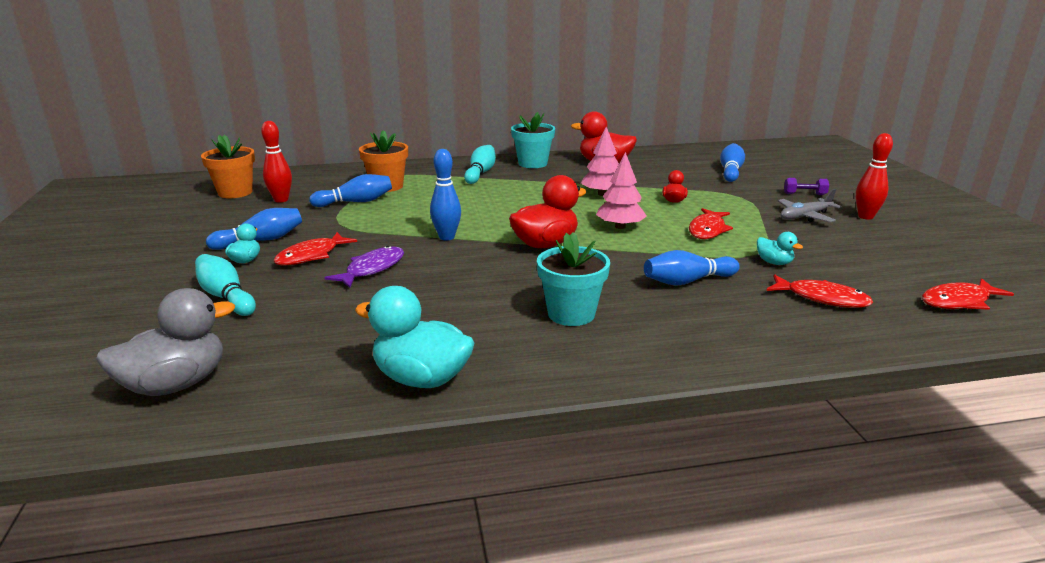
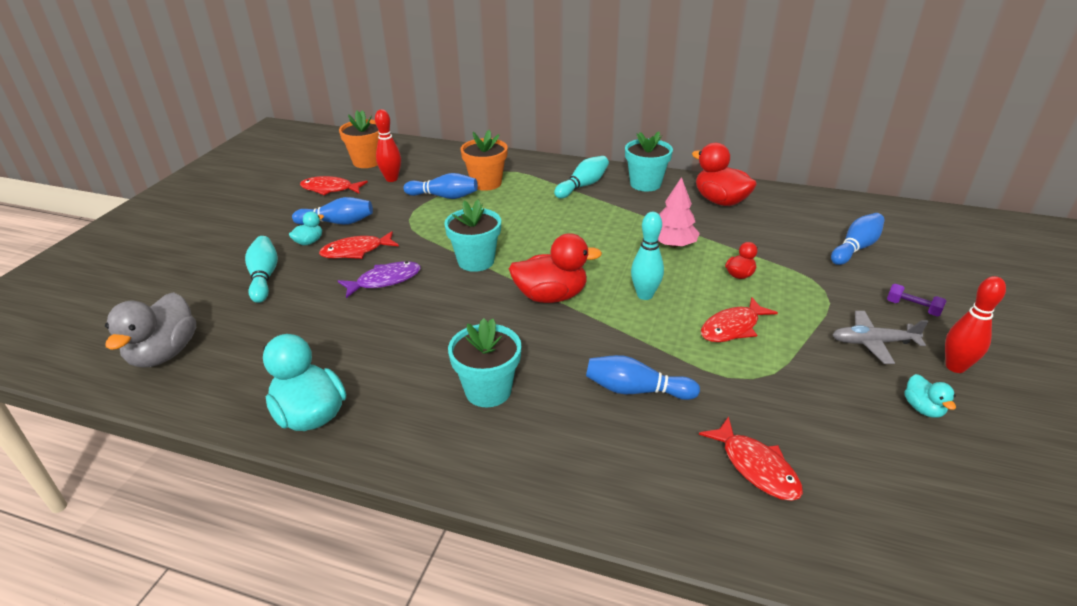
camera: 30 degrees right, 10 degrees up
(176, 384) = (164, 353): grey duck -> grey duck turned 105 degrees clockwise
(447, 237) = (476, 261): blue bowling pin -> turquoise flower pot
(620, 227) = (645, 295): pink tree -> turquoise bowling pin
(774, 262) = (757, 398): turquoise duck -> turquoise duck (923, 408)
(958, 301) = (925, 538): red fish -> red fish (330, 189)

